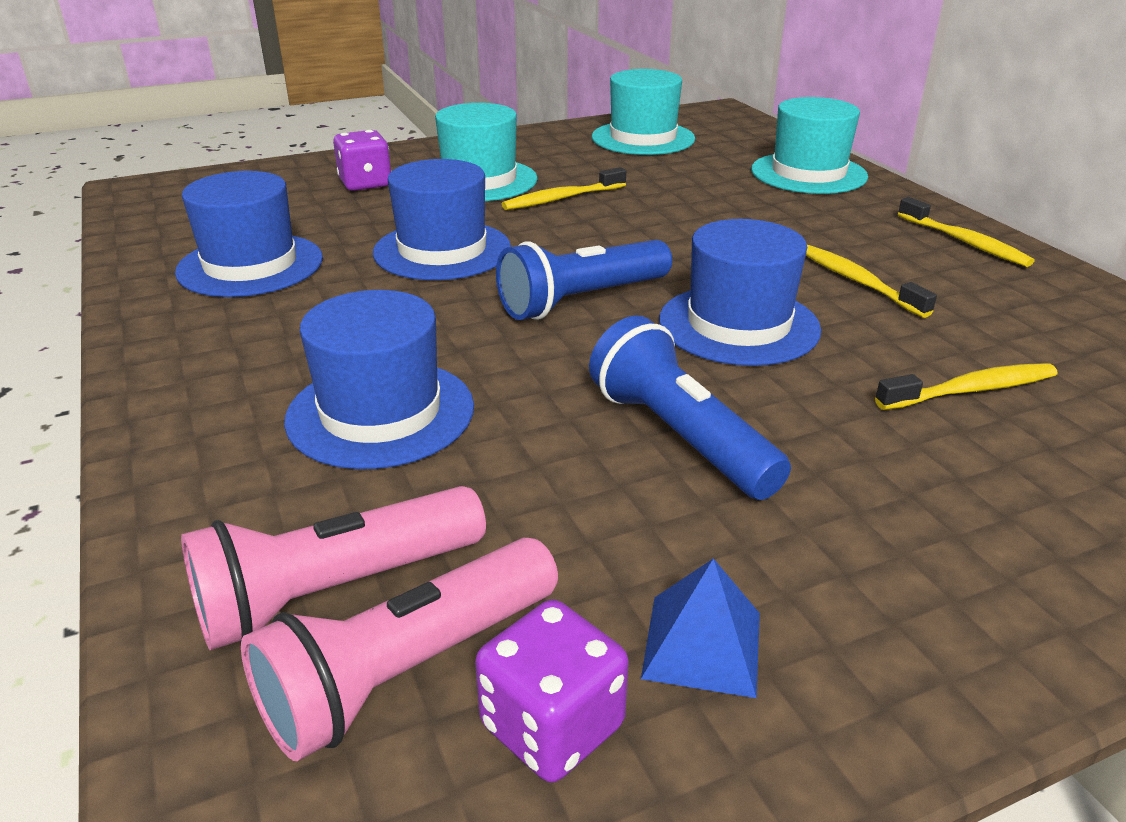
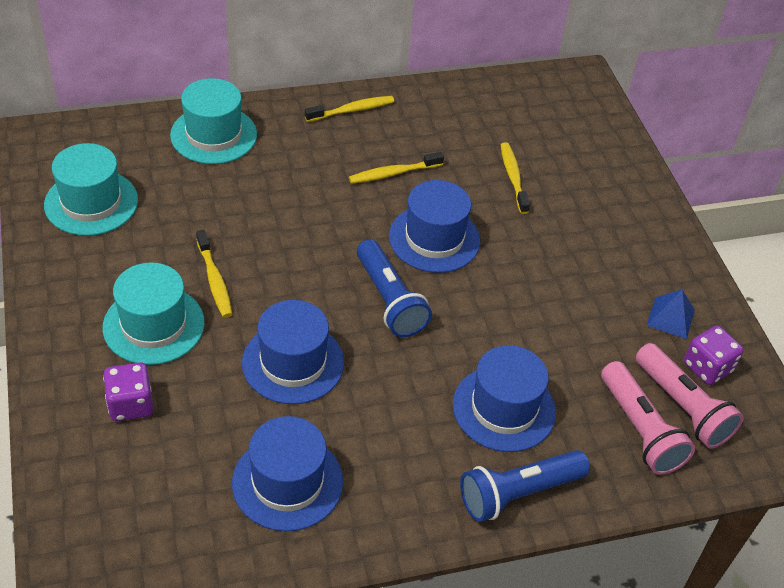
camera: 85 degrees left, 15 degrees up
(680, 437) = (539, 291): blue flashlight -> blue flashlight (518, 493)

